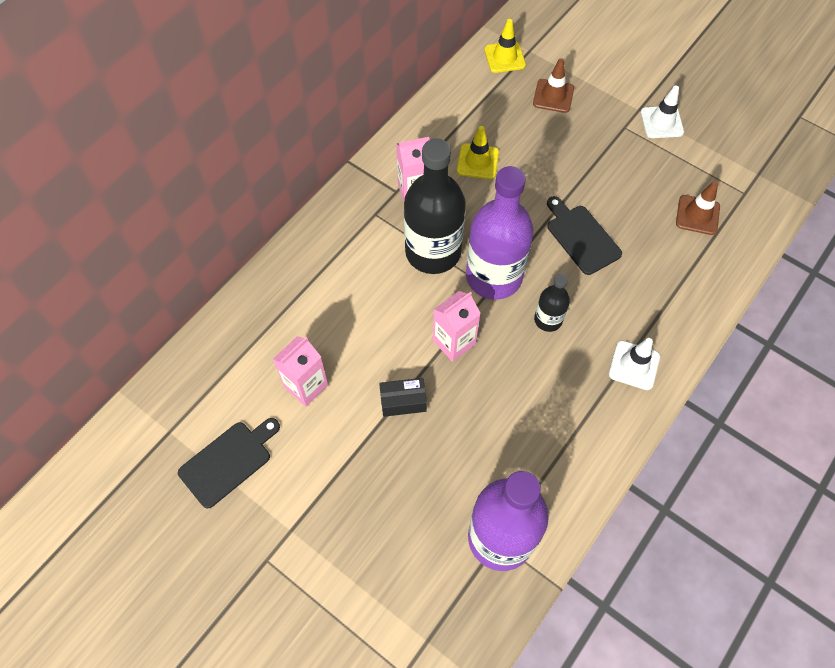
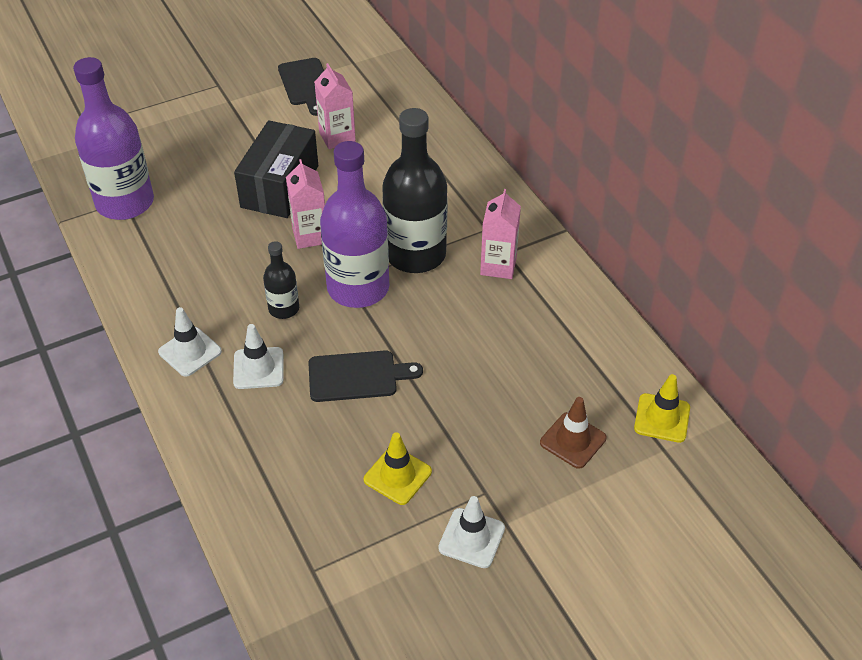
camera: 115 degrees right, 15 degrees down
(403, 401) = (280, 186): black box -> black box, size x2.02
(477, 161) = (509, 329): yellow traffic cone -> yellow traffic cone (397, 475)
(617, 306) = (258, 368): none -> white traffic cone
(697, 215) = (315, 500): brown traffic cone -> none

